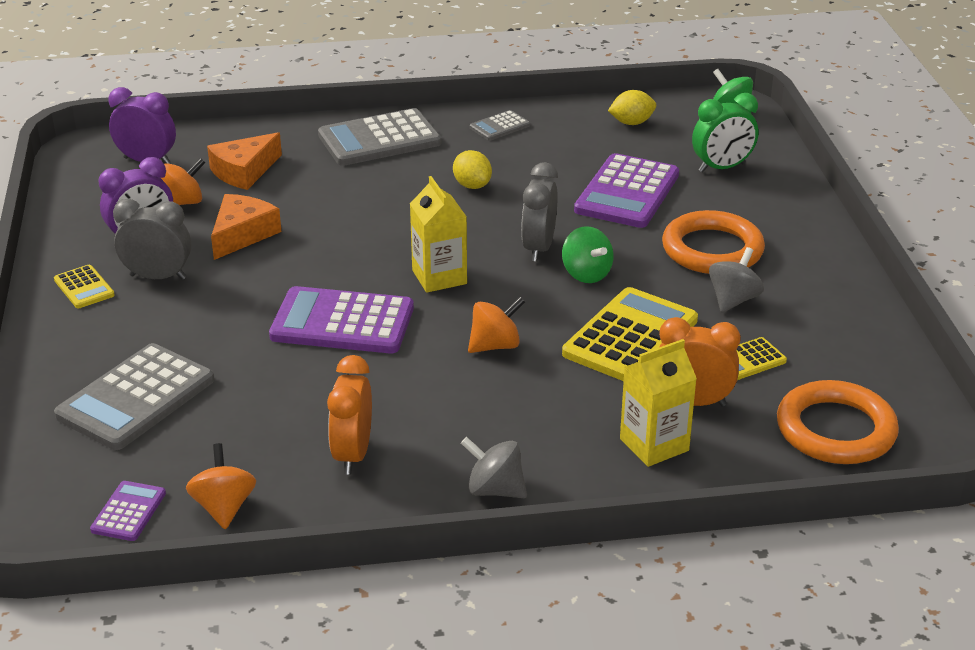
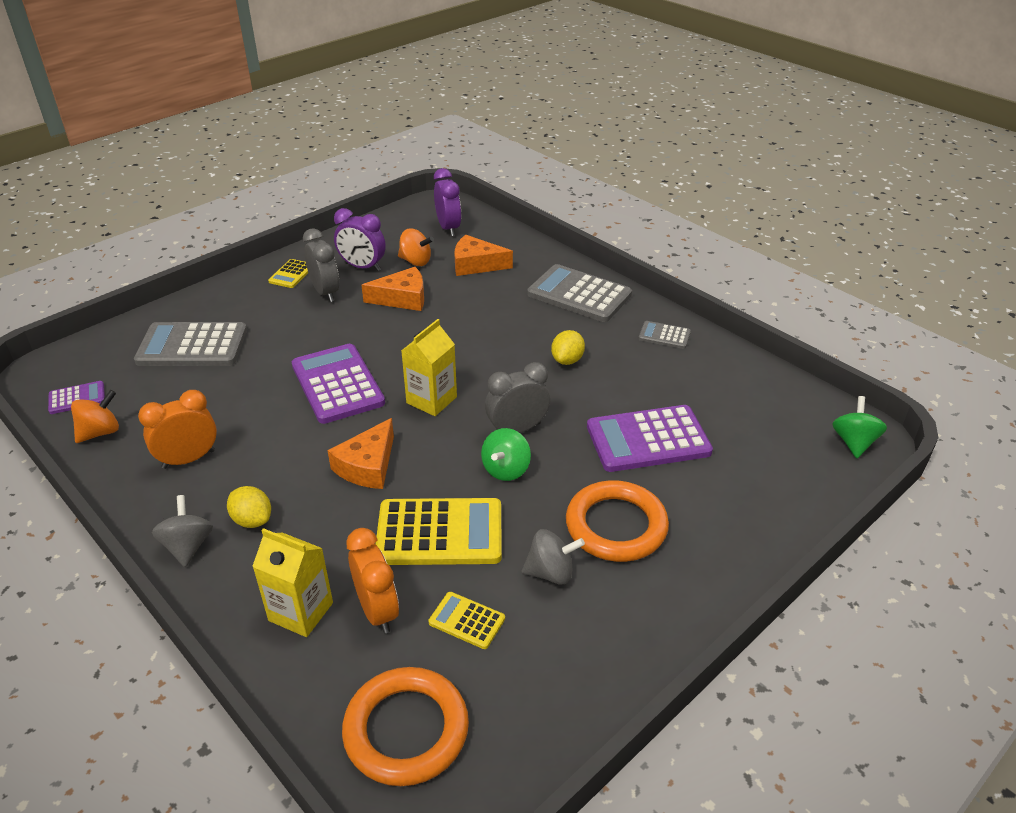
camera: 55 degrees right, 5 degrees up
(495, 345) = (368, 466): orange spinning top -> orange cheese
(631, 123) = (758, 395): yellow lemon -> yellow lemon (252, 520)
(722, 168) = (753, 476): green clock -> none

